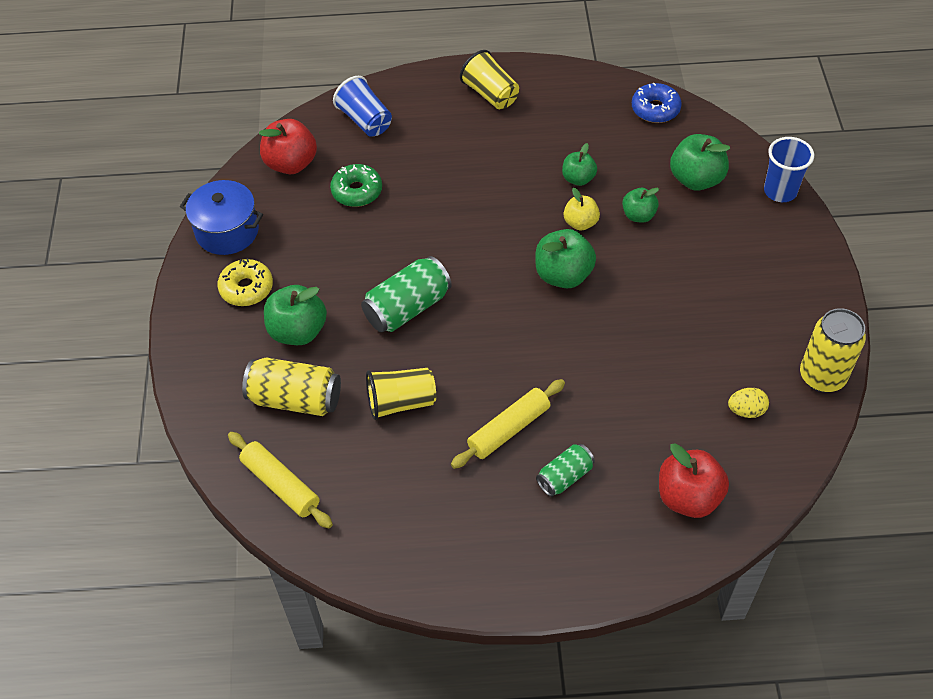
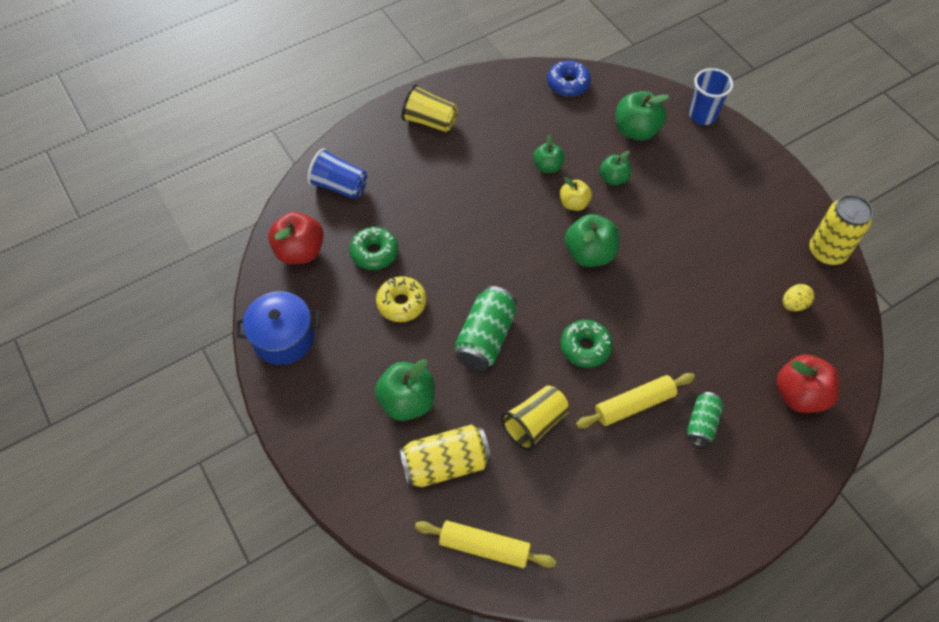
camera: 30 degrees left, 5 degrees up
(246, 288) = (336, 383): yellow donut -> yellow donut (401, 303)
(497, 357) = (585, 347): none -> green donut
(509, 429) = (634, 405): yellow rolling pin -> yellow rolling pin turned 45 degrees clockwise

